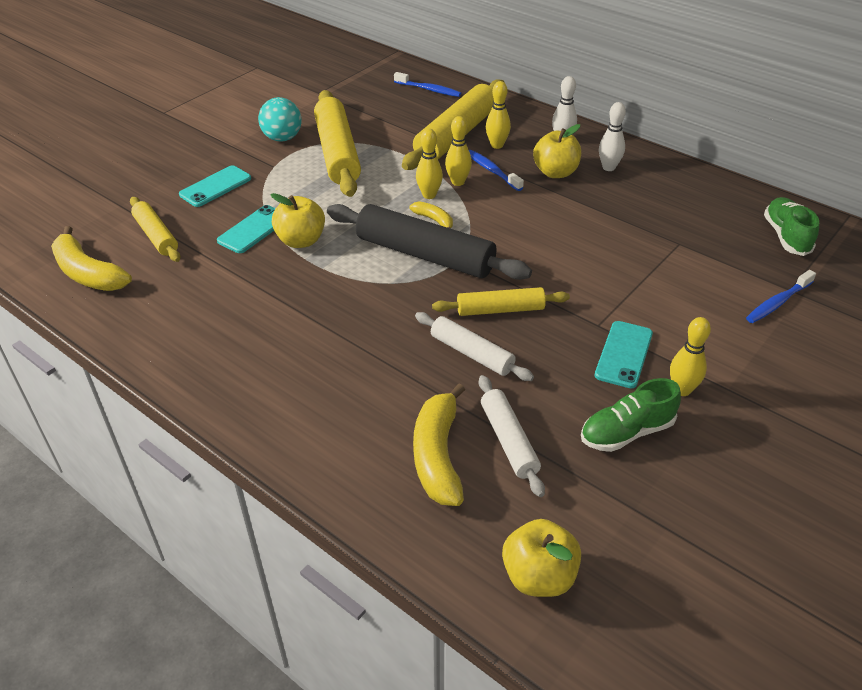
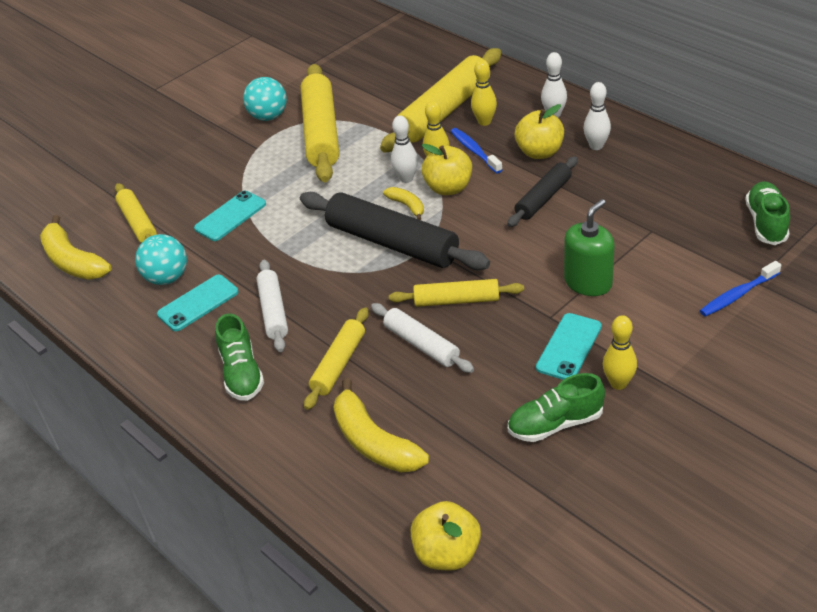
camera: 10 degrees right, 0 degrees up
(192, 289) = (167, 278): none -> turquoise ball
(215, 187) = (198, 171): turquoise phone -> turquoise phone (198, 303)
(283, 385) = (242, 373): none -> green shoe
(301, 241) = (274, 228): yellow apple -> yellow apple (448, 188)
(387, 374) = (338, 364): none -> yellow rolling pin
(429, 90) = (424, 58): blue toothbrush -> none
(429, 195) = (406, 178): yellow bowling pin -> white bowling pin
(438, 455) = (374, 442): yellow banana -> yellow banana turned 45 degrees counterclockwise
(509, 440) = (442, 429): white rolling pin -> white rolling pin (274, 311)
(568, 214) = (543, 198): none -> black rolling pin
(629, 292) = (588, 282): none -> green soap dispenser

